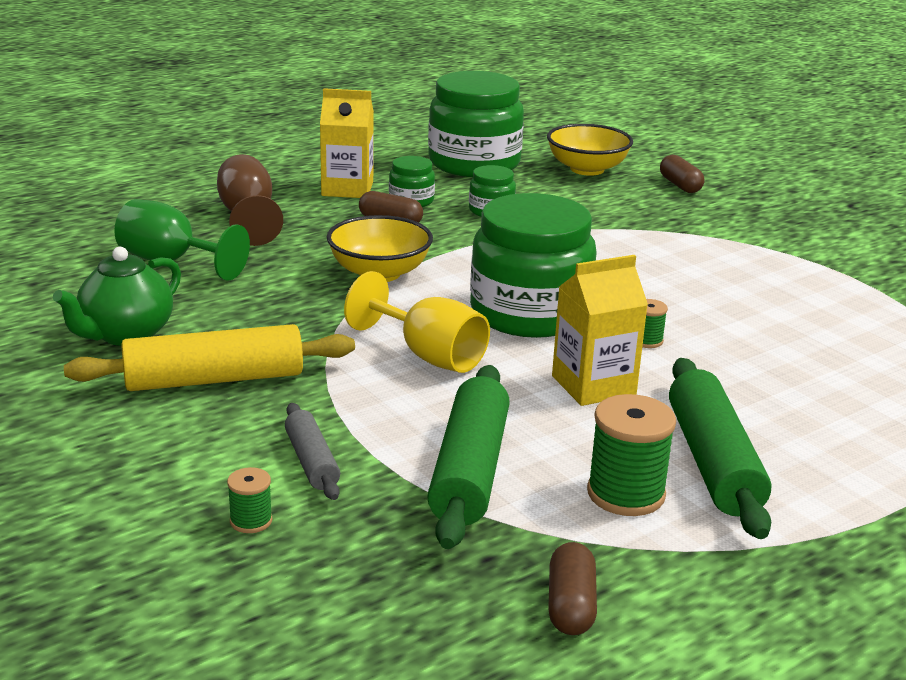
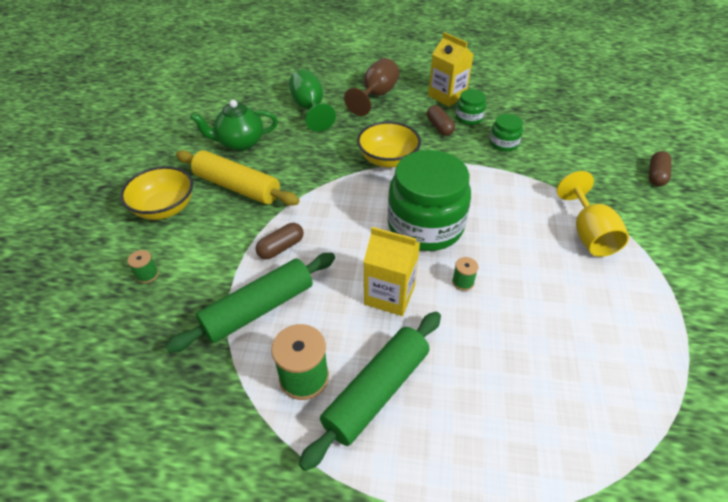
camera: 45 degrees right, 20 degrees up
(312, 461) = (209, 258): grey rolling pin -> none
(429, 355) = (339, 225): yellow goblet -> yellow goblet (588, 234)
(474, 163) = (540, 105): green jar -> none
(571, 605) = (185, 424): brown capsule -> brown capsule (281, 248)
(587, 169) = (607, 136): yellow bowl -> yellow bowl (164, 208)

